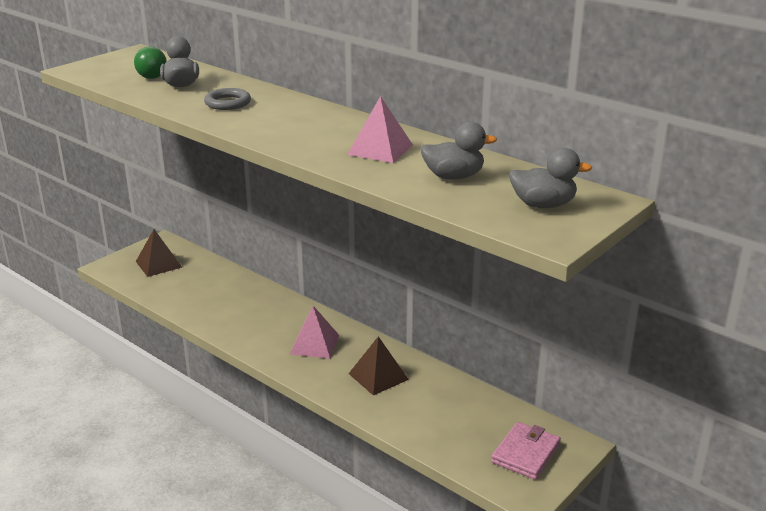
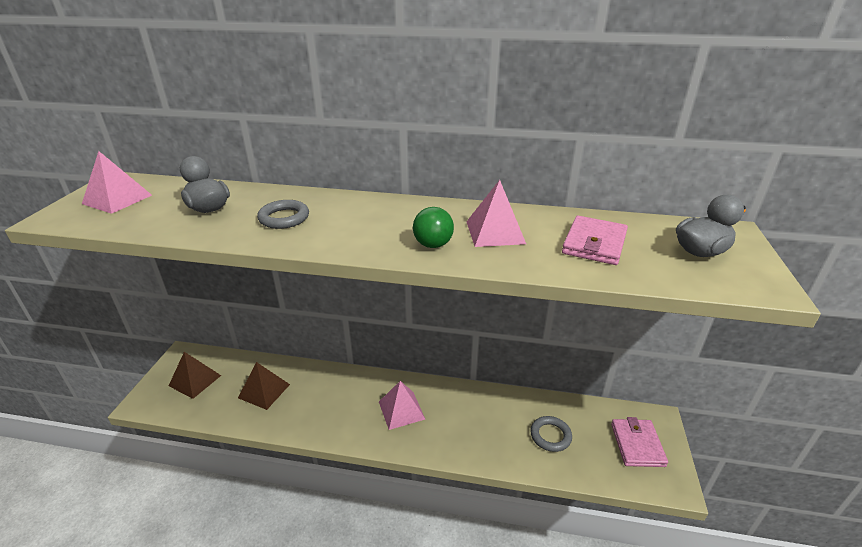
camera: 30 degrees left, 5 degrees up
(126, 65) = (117, 199): none -> pink pyramid
(152, 78) = (165, 207): green ball -> green ball (433, 245)
(378, 376) = (476, 420): brown pyramid -> brown pyramid (264, 391)
(440, 413) = (550, 436): none -> grey ring
(453, 177) = (594, 244): grey duck -> pink wallet

